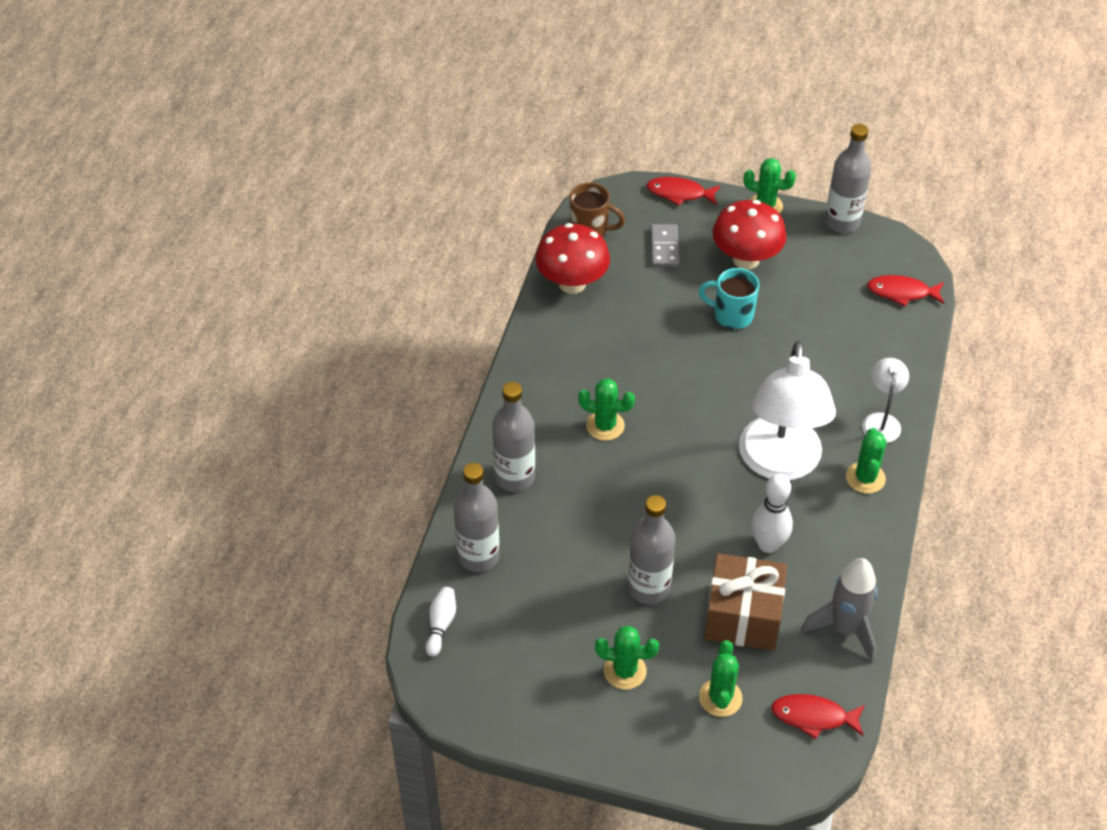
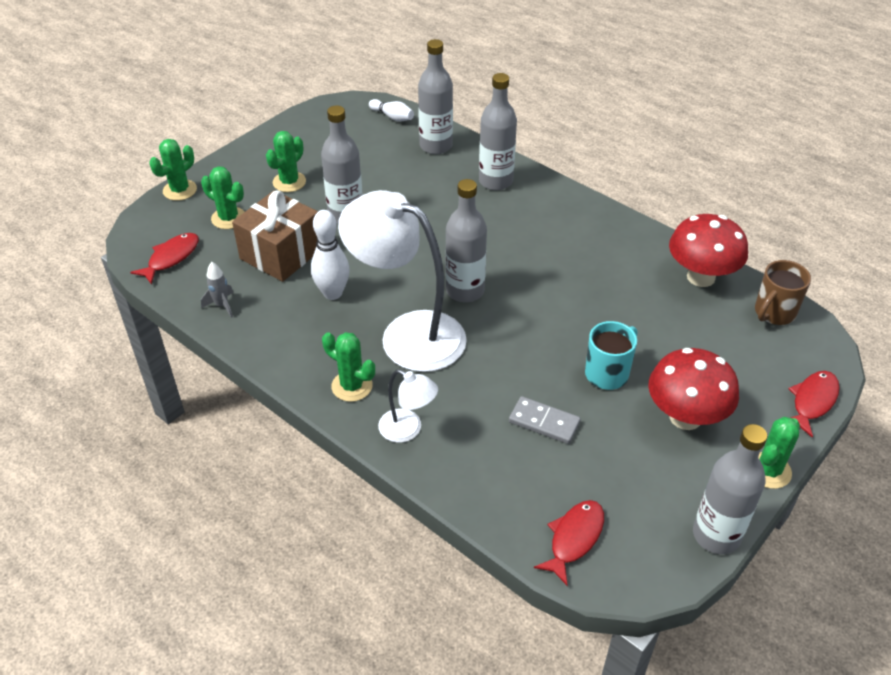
camera: 115 degrees right, 5 degrees down
(605, 426) = (517, 243): green cactus -> green cactus (180, 190)
(664, 247) = (728, 358): grey domino -> grey domino (544, 422)
(697, 442) = (465, 291): none -> grey bottle
(845, 629) = (222, 305): grey rocket -> grey rocket, size x0.51

